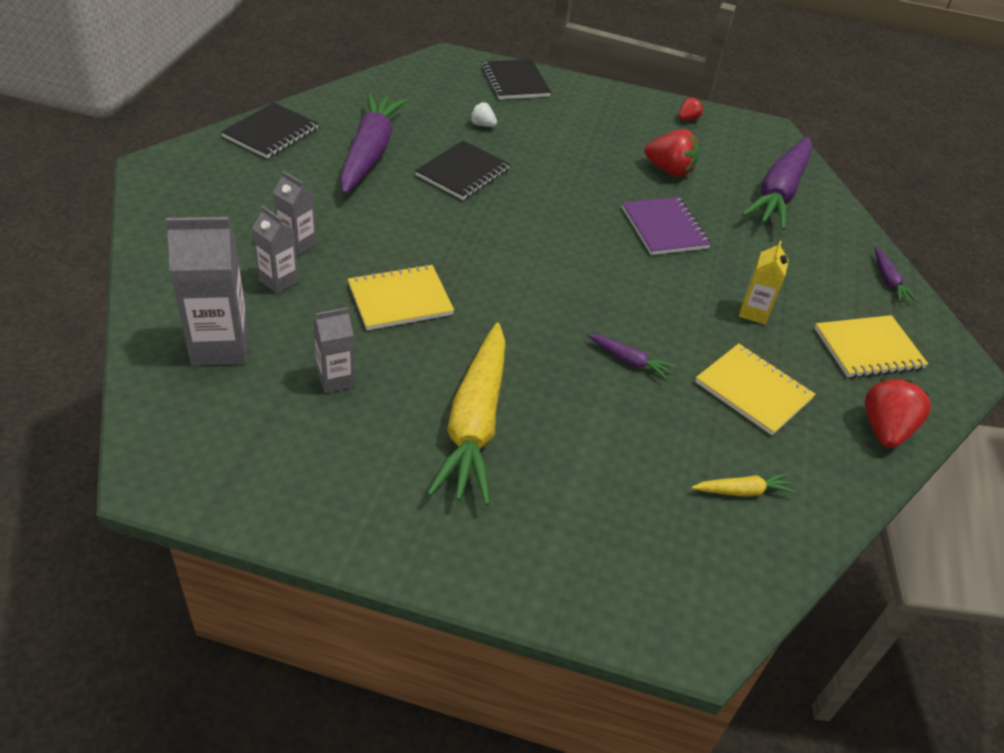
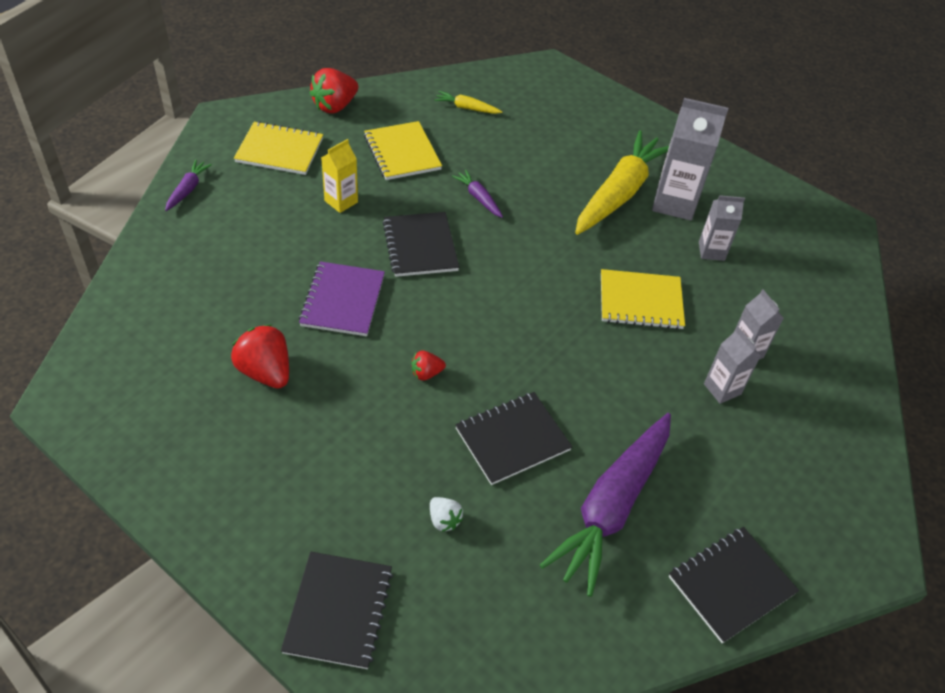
camera: 155 degrees left, 5 degrees up
(220, 346) = (799, 303): grey carton -> grey carton (674, 203)
(643, 291) = (420, 246): none -> black notebook
(687, 119) = (155, 450): red strawberry -> red strawberry (426, 373)
(779, 193) = (173, 305): purple carrot -> none

